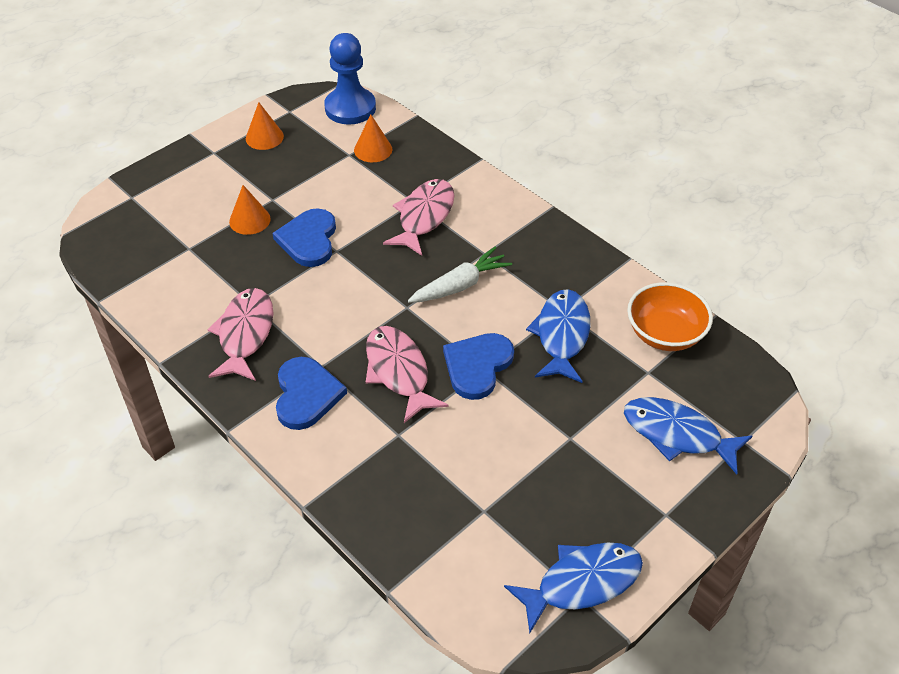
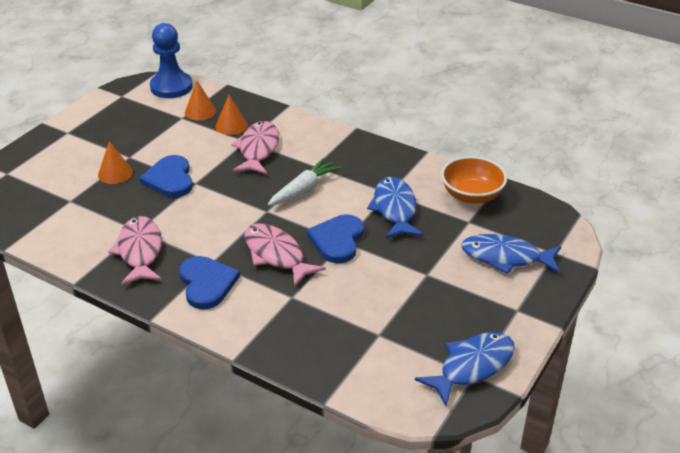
camera: 15 degrees left, 10 degrees down
(264, 137) = (107, 116): orange cone -> orange cone (231, 126)

